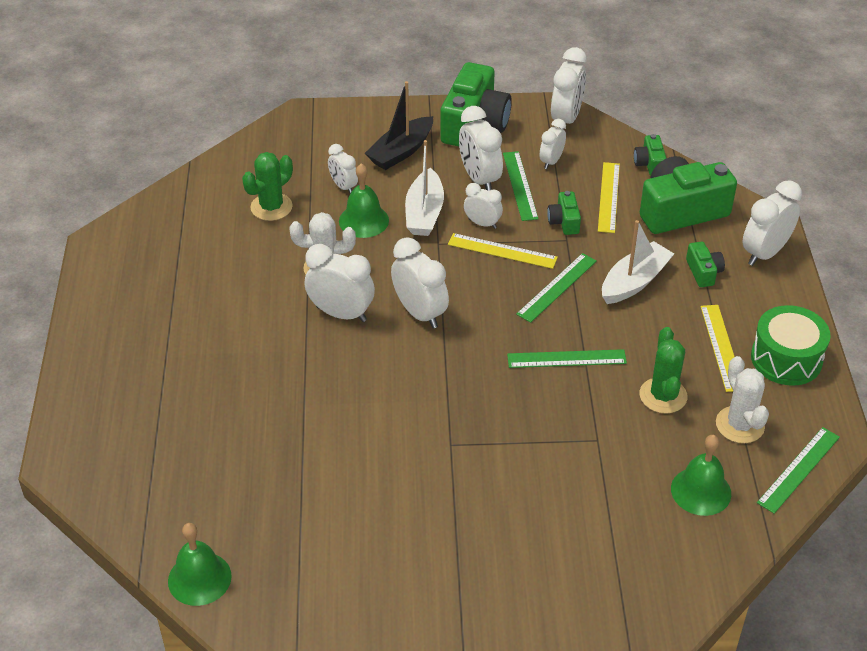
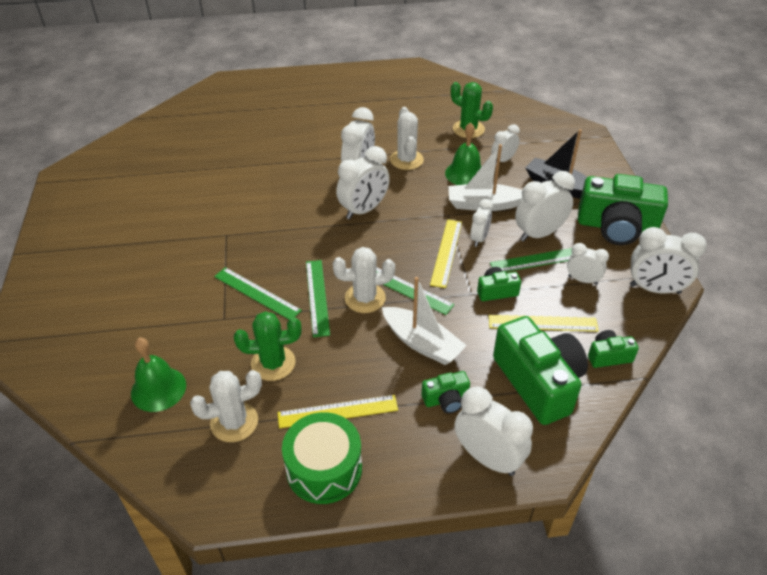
camera: 85 degrees right, 0 degrees up
(199, 578) = (129, 138): green bell -> none
(570, 320) = (365, 298): none -> white cactus
(799, 469) = (173, 469): green ruler -> green ruler (257, 293)

